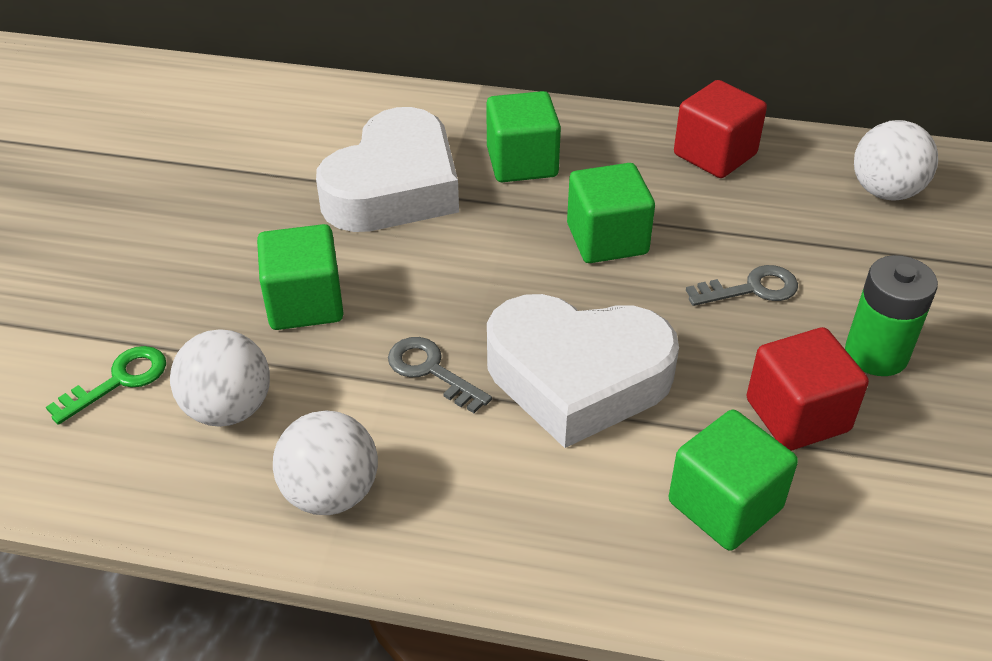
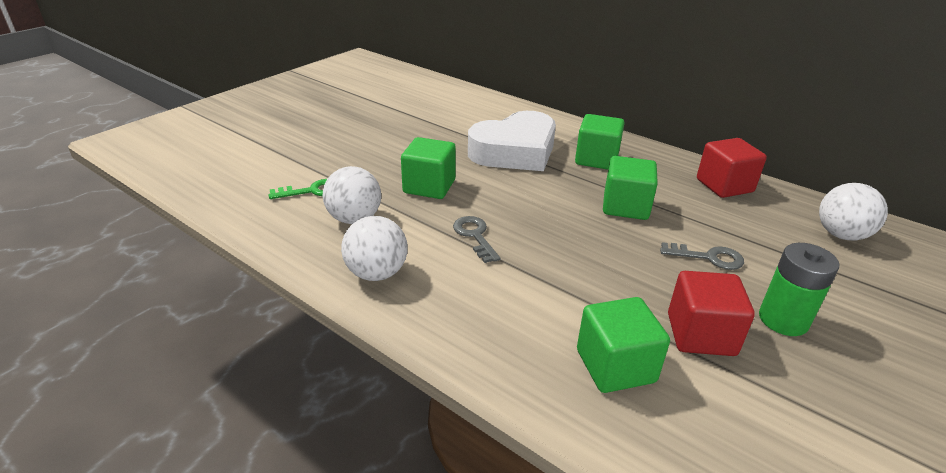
camera: 25 degrees right, 10 degrees down
(577, 377) = (560, 266): white heart -> none

